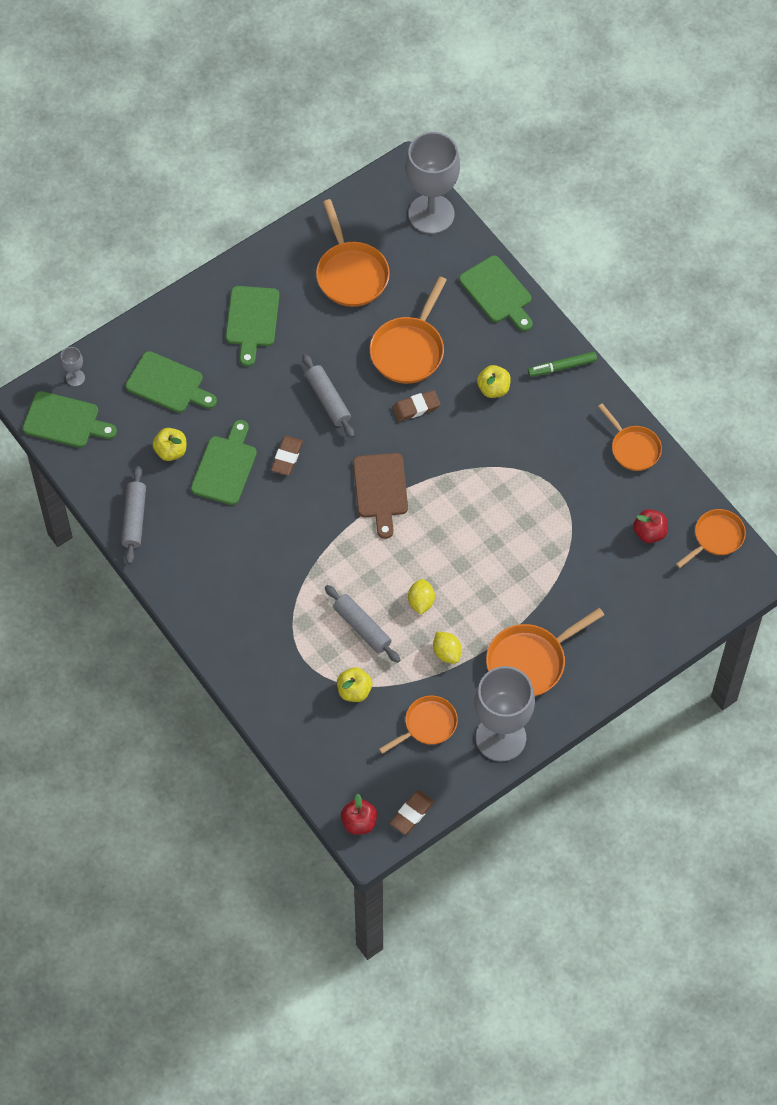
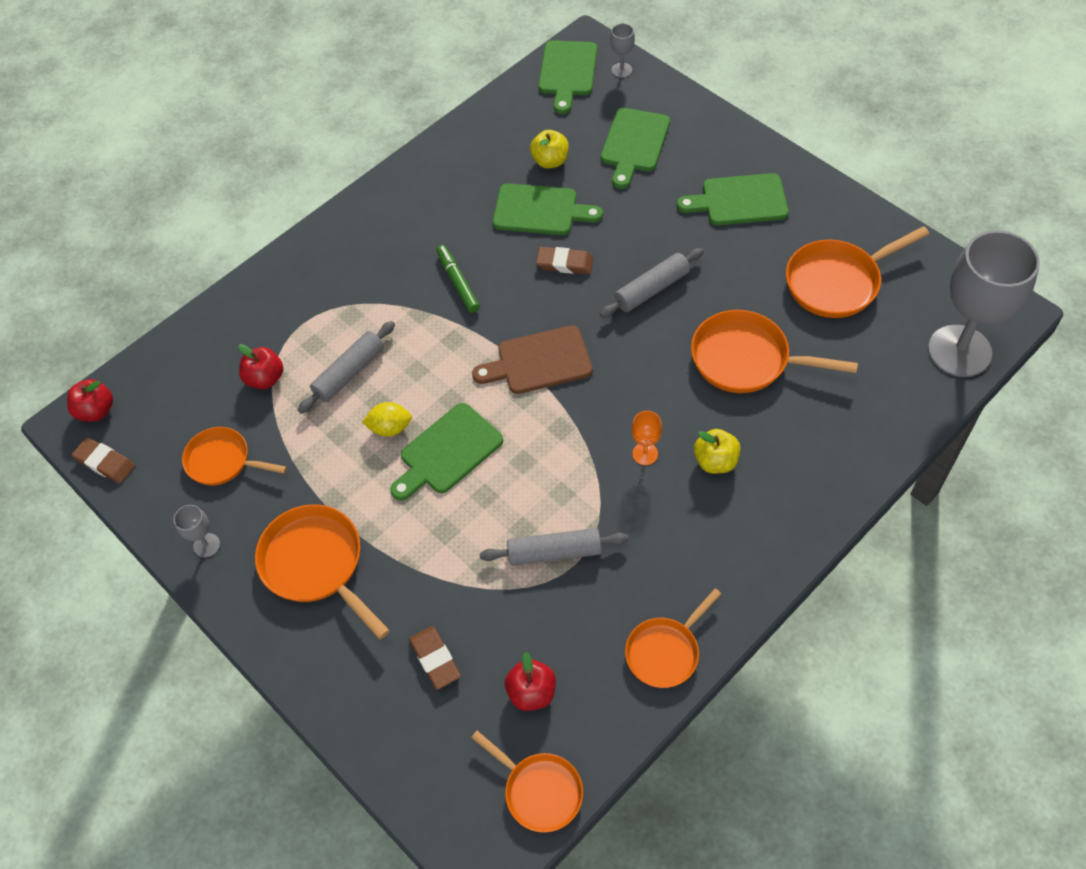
camera: 85 degrees right, 5 degrees down
(134, 519) = (461, 147): grey rolling pin -> grey rolling pin (554, 552)
(354, 691) = (265, 378): yellow apple -> red apple
(416, 407) = (664, 380): brown eraser -> brown eraser (435, 659)
(427, 725) = (222, 461): orange pan -> orange pan turned 150 degrees clockwise
(447, 653) = (322, 466): yellow lemon -> none
(478, 432) = (645, 454): none -> orange goblet
(497, 293) = (866, 444): green cutting board -> green cutting board (447, 452)
(500, 737) = (206, 545): grey goblet -> grey goblet, size x0.40
(562, 367) = (773, 540): green marker -> green marker (458, 283)

